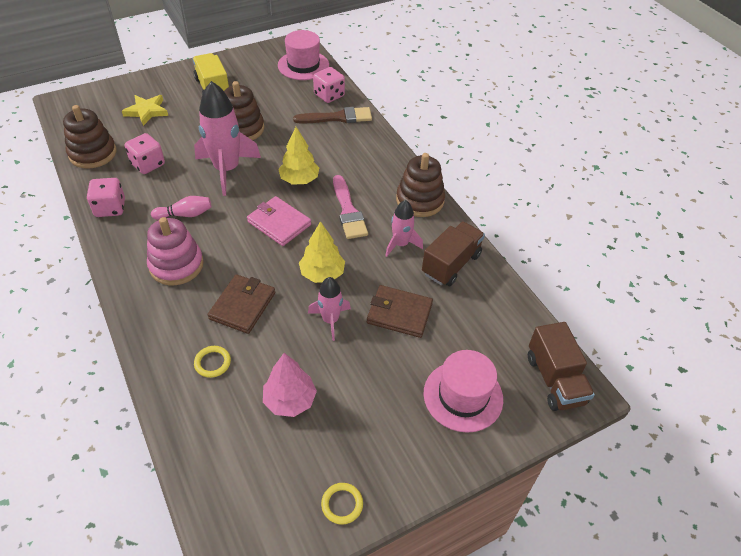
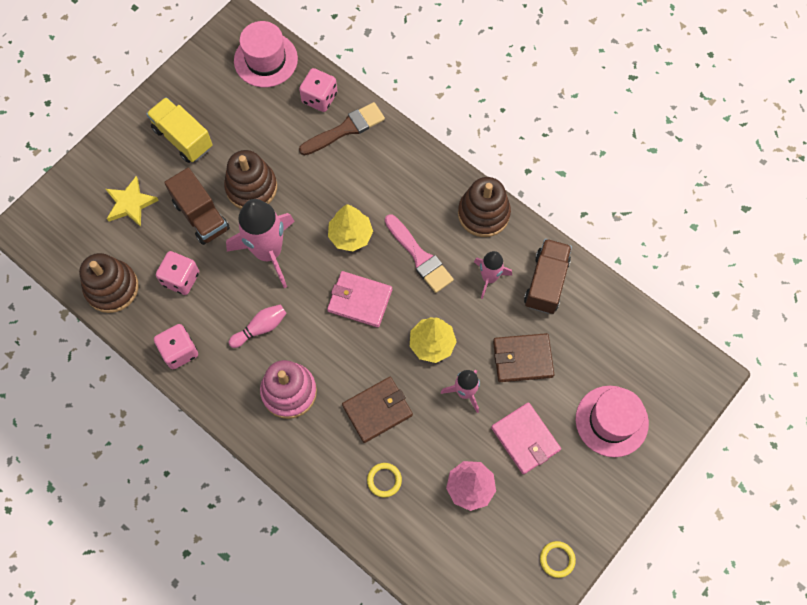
camera: 20 degrees left, 20 degrees up
(243, 306) = (377, 410): brown wallet -> brown wallet turned 60 degrees clockwise
(367, 379) = (525, 439): none -> pink wallet
(555, 380) = (681, 372): brown truck -> brown truck (201, 216)

